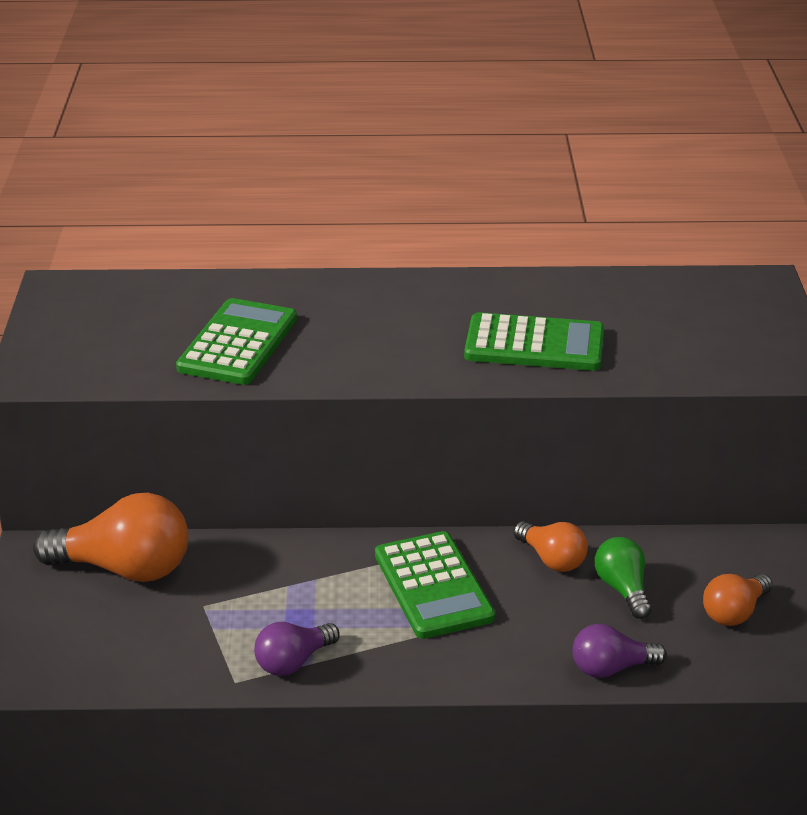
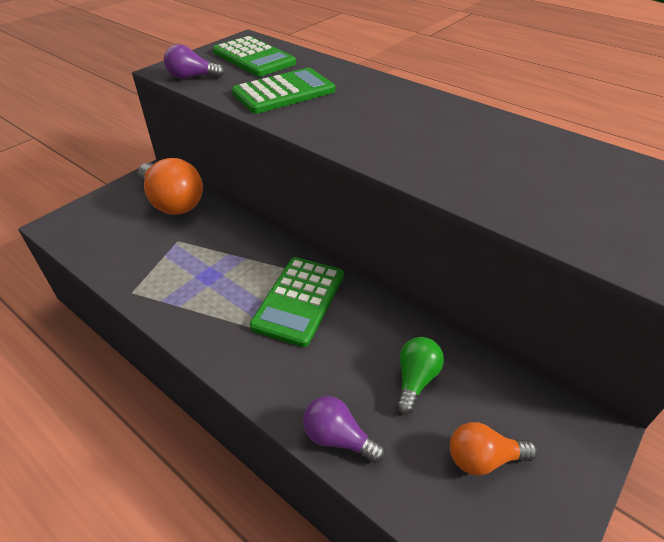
camera: 40 degrees right, 10 degrees up
(293, 662) = (171, 299): purple light bulb -> purple light bulb (192, 77)
(534, 344) = (463, 163): green calculator -> green calculator (254, 58)
(552, 559) = (391, 327): orange light bulb -> none

